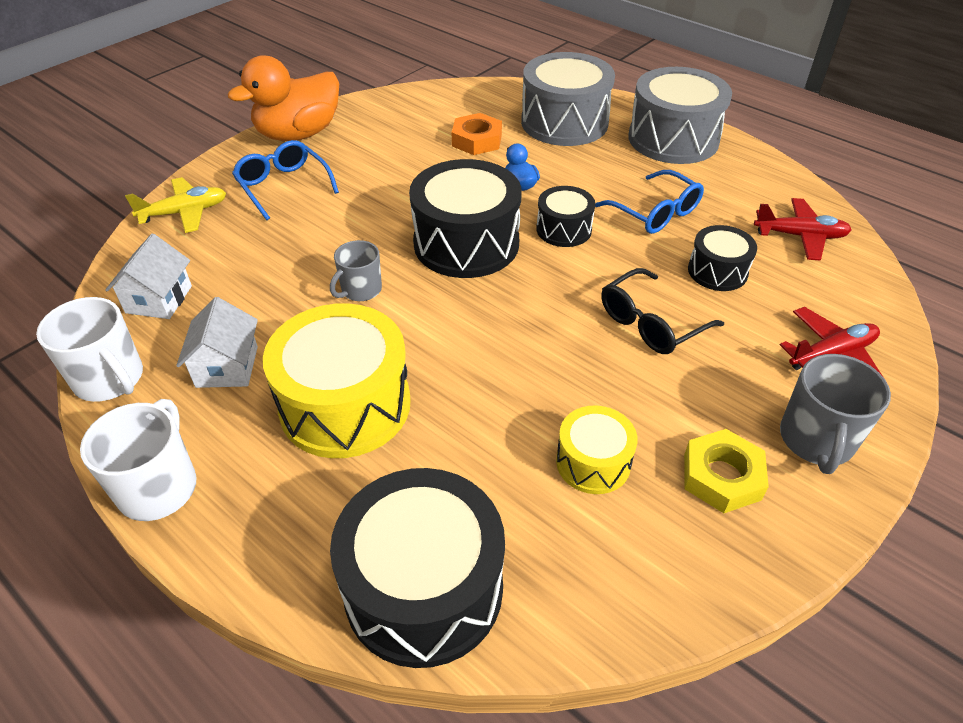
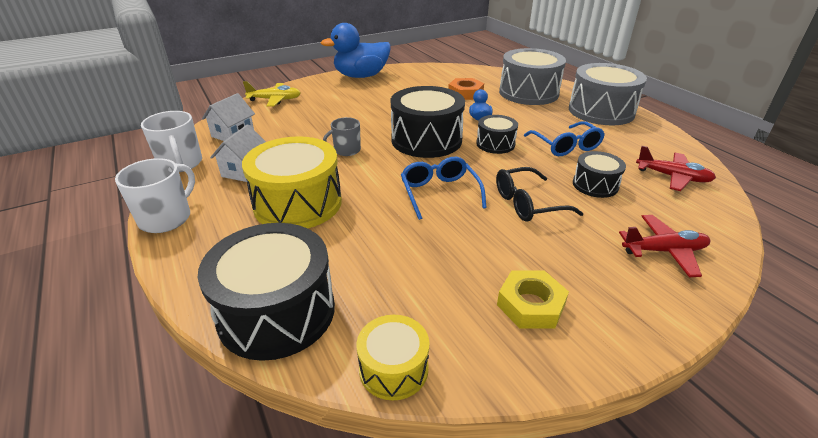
camera: 20 degrees right, 10 degrees down
(283, 186) = (336, 97): blue glasses -> blue glasses (439, 192)
(298, 134) = (361, 76): orange duck -> blue duck
(593, 462) = (438, 272): yellow drum -> yellow drum (393, 369)
(816, 440) = (623, 302): grey mug -> none

